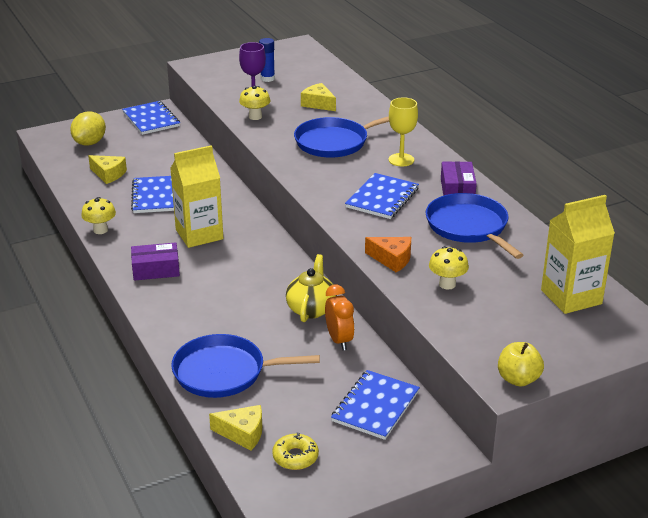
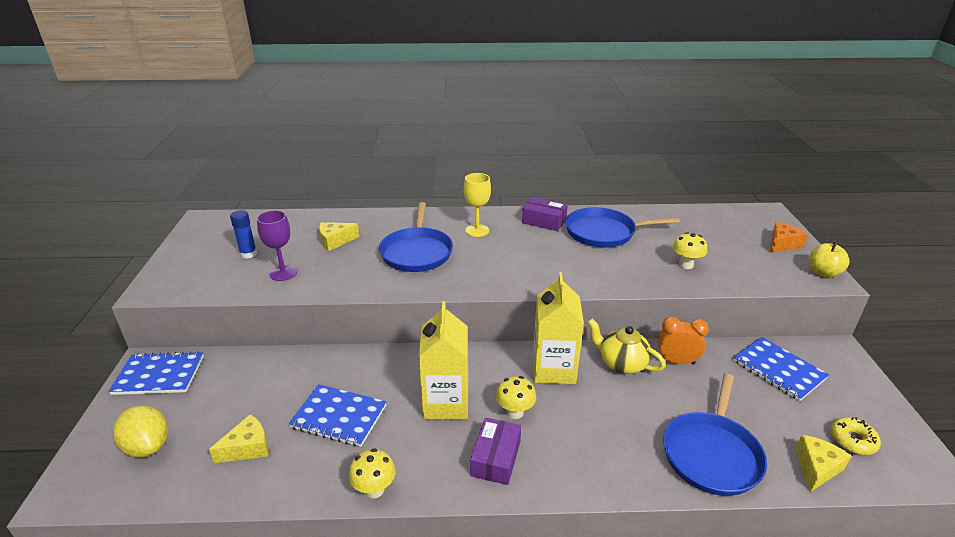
camera: 65 degrees left, 0 degrees up
(255, 117) = (320, 281): yellow mushroom -> yellow mushroom (515, 412)
(382, 198) = (534, 256): blue notebook -> none
(392, 259) = (638, 279): orange cheese -> orange cheese (782, 244)
(571, 297) = (717, 223): yellow carton -> yellow carton (553, 369)

